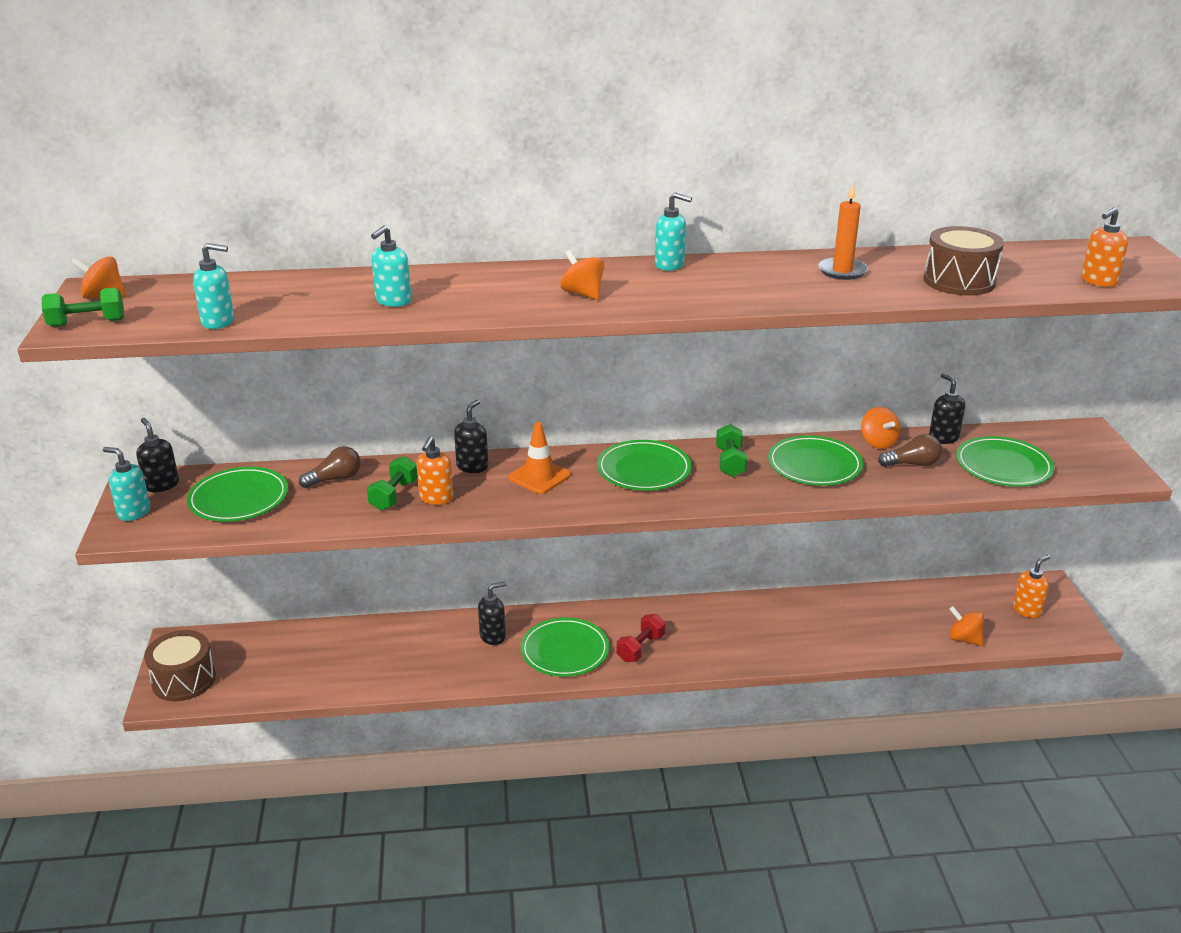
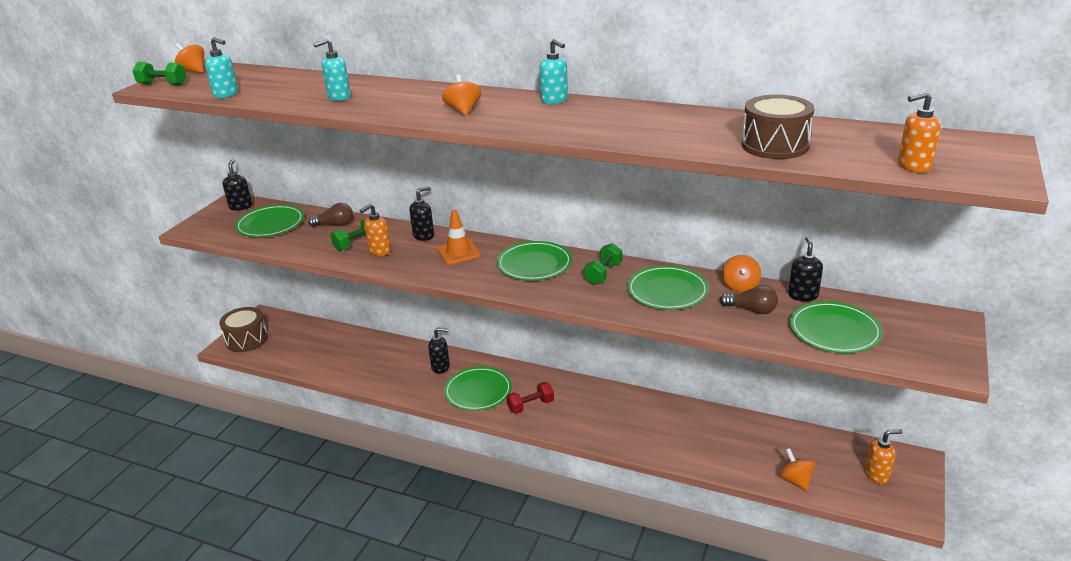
camera: 30 degrees right, 0 degrees up
(133, 512) = (210, 219): turquoise soap dispenser -> none
(842, 271) = (683, 123): orange candle -> none

